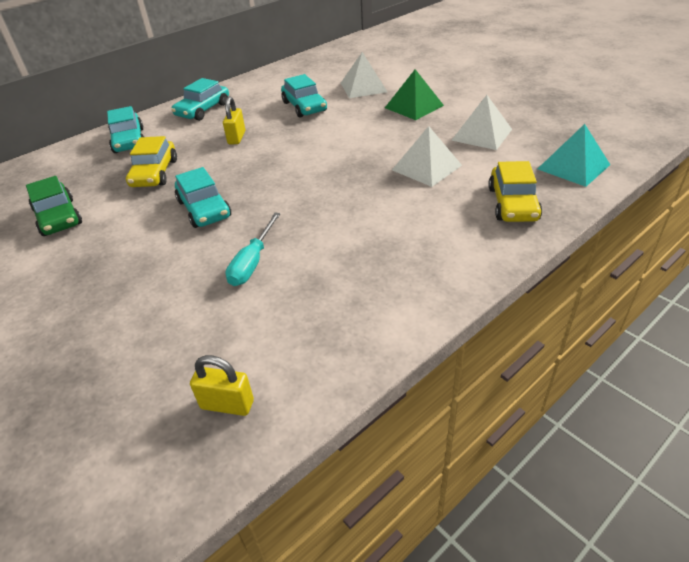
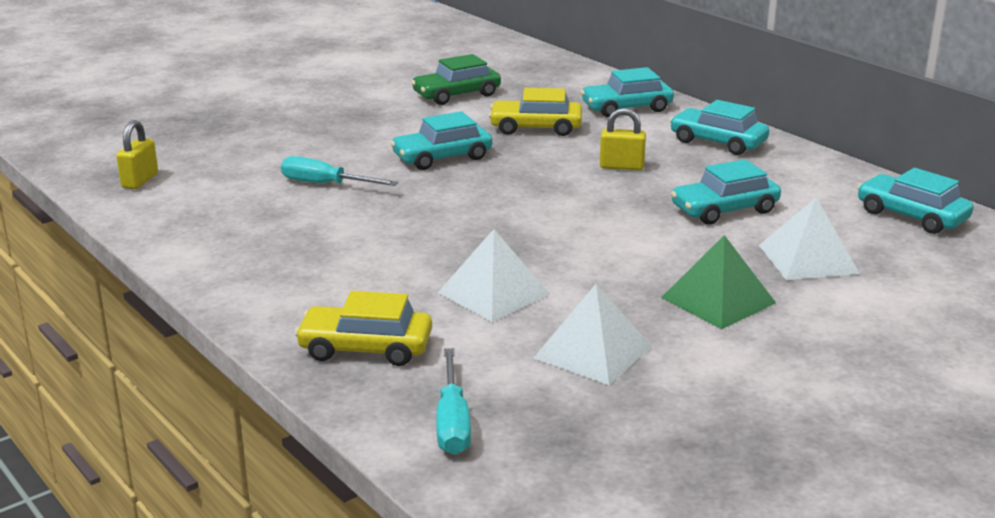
camera: 90 degrees right, 15 degrees down
(311, 66) = (911, 216): none -> turquoise car
(573, 166) = (452, 422): turquoise pyramid -> turquoise screwdriver

